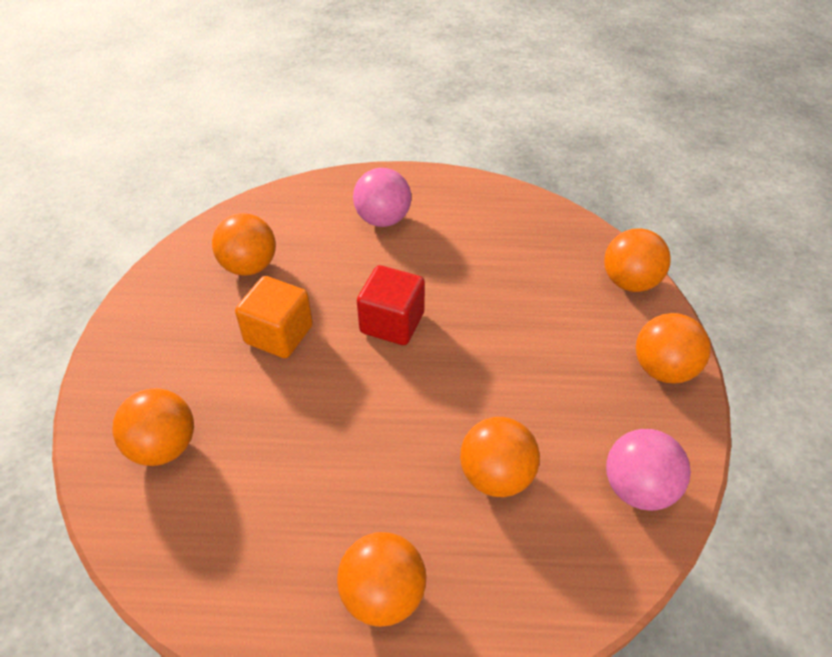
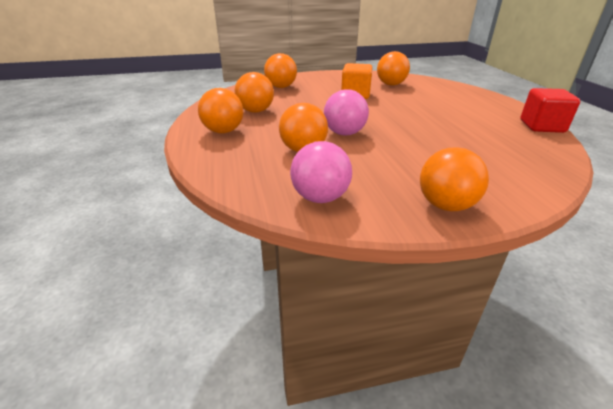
camera: 75 degrees right, 15 degrees down
(383, 219) = (464, 104): pink ball -> pink ball (344, 133)
(392, 323) = (388, 114): red cube -> red cube (542, 126)
(629, 282) = (528, 186): orange ball -> orange ball (255, 111)

